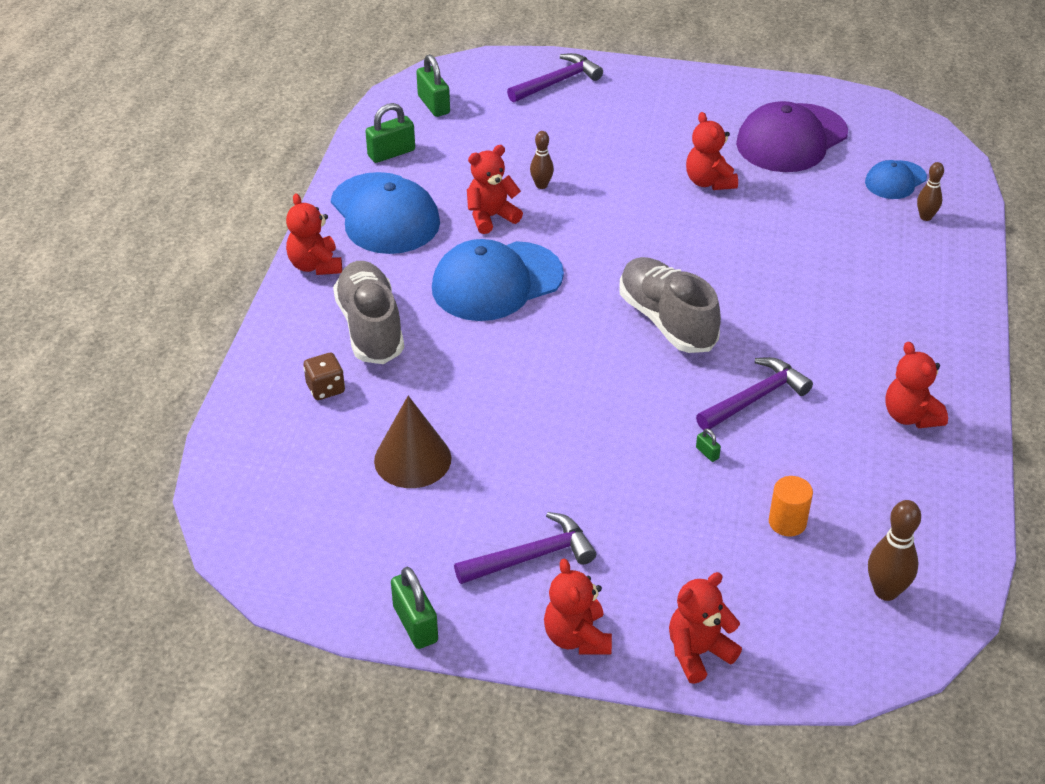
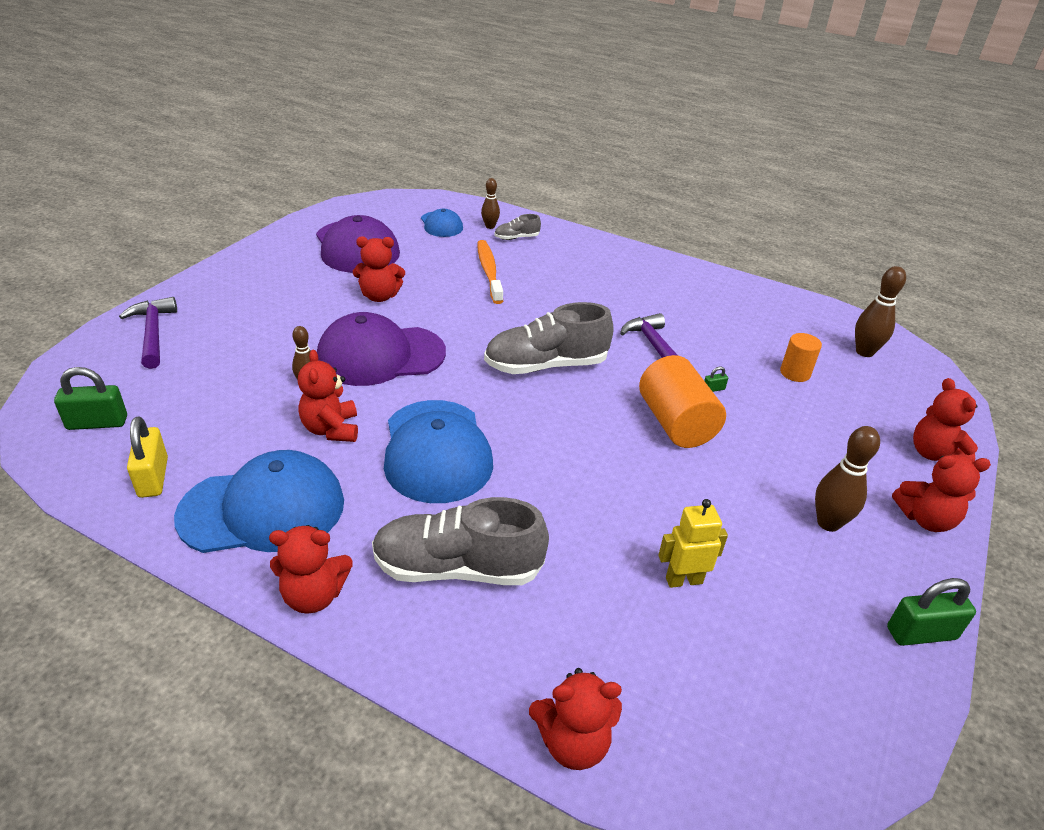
camera: 75 degrees left, 5 degrees down
(325, 388) = (546, 634): brown dice -> none
(391, 153) = (153, 477): green padlock -> yellow padlock
(412, 459) = (683, 580): brown cone -> yellow robot
(532, 556) = (828, 523): purple hammer -> brown bowling pin
(610, 212) = (380, 355): none -> purple cap
(627, 429) = (676, 423): none -> orange cylinder
(819, 241) = (489, 272): none -> orange toothbrush
(910, 416) = (694, 293): red teddy bear -> red teddy bear (573, 742)
(917, 244) = (516, 238): none -> grey shoe

